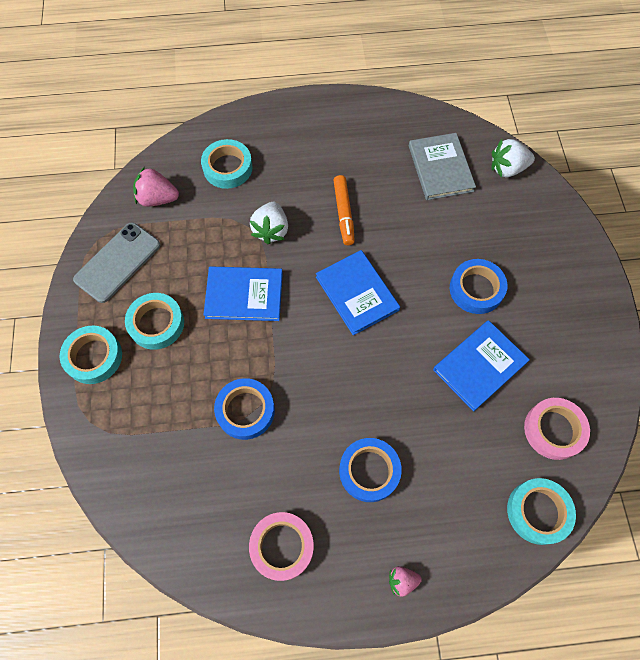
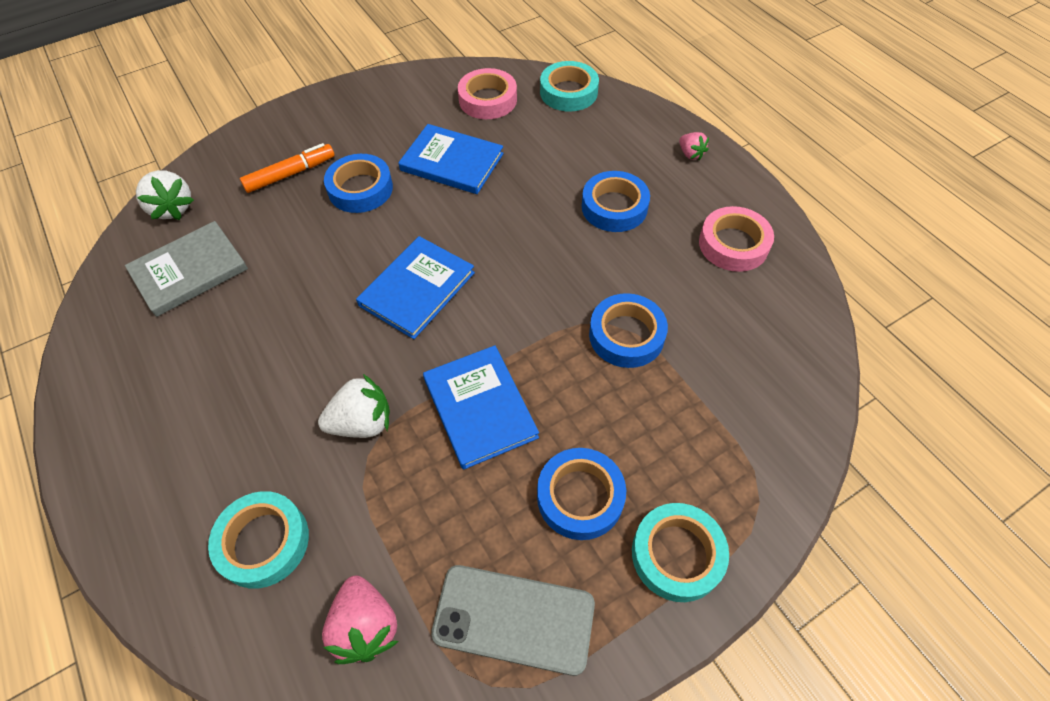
camera: 115 degrees left, 10 degrees down
(156, 323) = (580, 497): turquoise tape -> blue tape
(343, 213) = (300, 347): orange marker -> orange marker (290, 174)

